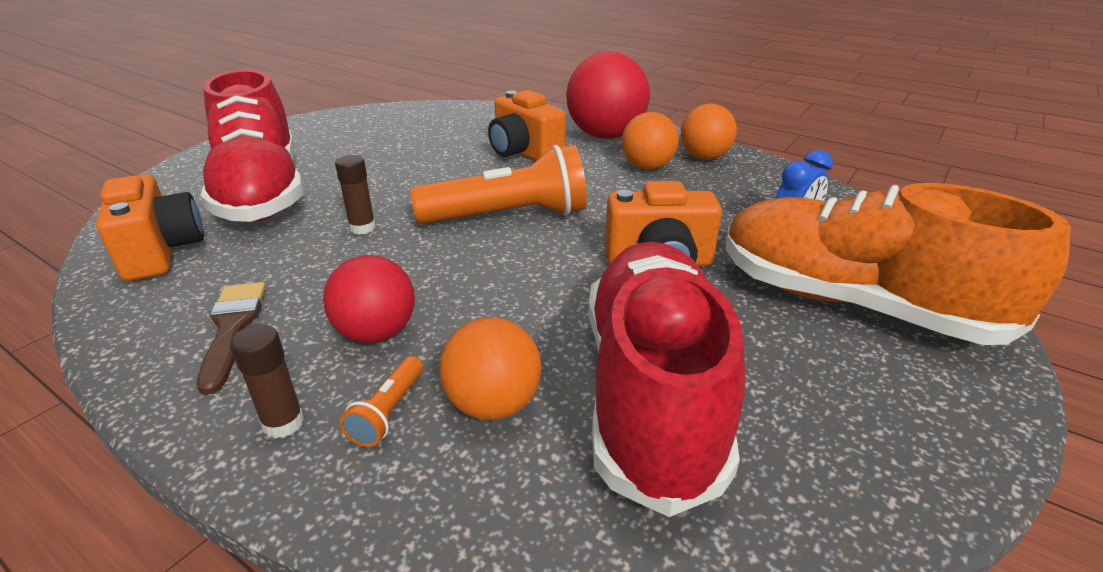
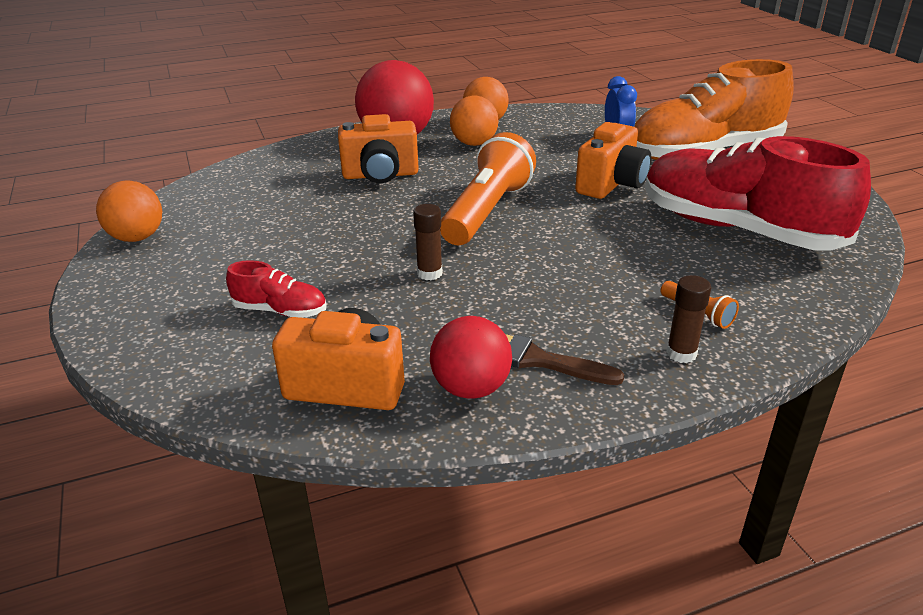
camera: 55 degrees left, 0 degrees up
(262, 193) = (280, 311): red shoe -> red shoe, size x0.42
(377, 333) = (602, 299): red ball -> red ball (471, 388)
(493, 404) = (715, 277): orange ball -> orange ball (137, 238)

